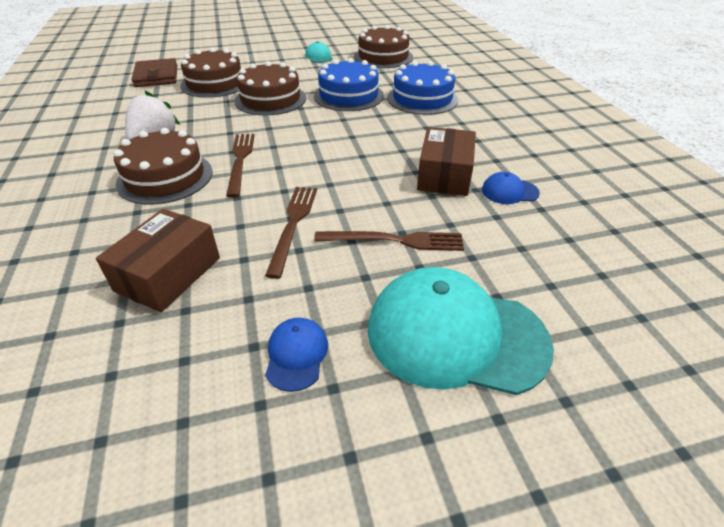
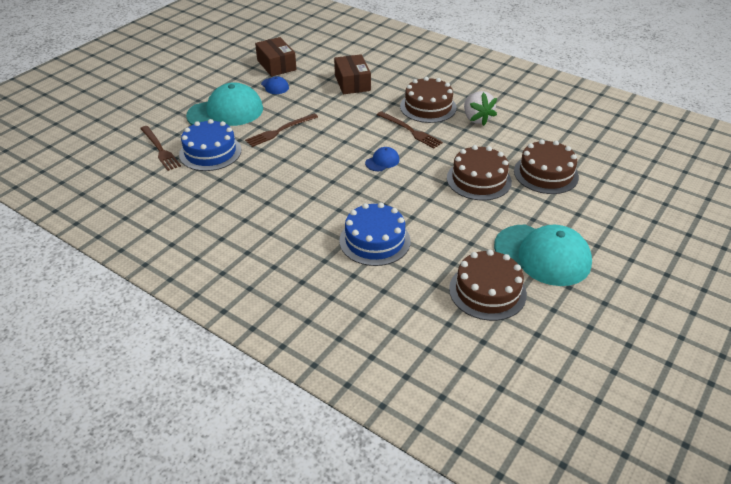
camera: 140 degrees right, 0 degrees up
(156, 76) = (598, 158): brown wallet -> none
(293, 225) = (333, 117): brown fork -> brown fork (160, 149)
(319, 56) = (542, 255): turquoise cap -> turquoise cap, size x2.27
(348, 96) = (433, 213): blue cake -> blue cake (210, 152)
(444, 175) = (289, 175): brown box -> brown box (276, 65)
(509, 191) = (243, 182): blue cap -> blue cap (382, 161)

